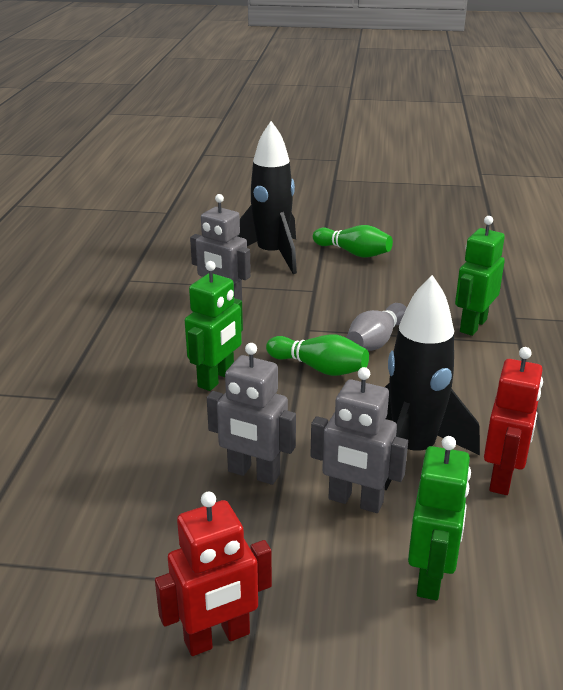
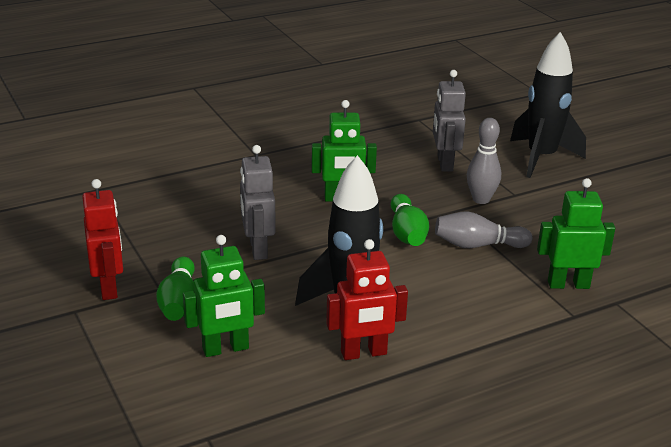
camera: 55 degrees right, 0 degrees up
(217, 638) = (109, 287): red robot -> red robot turned 135 degrees counterclockwise
(304, 308) = (481, 199): none -> grey bowling pin
(353, 253) = (605, 191): green bowling pin -> green bowling pin (179, 303)
(355, 501) = (270, 297): grey robot -> none

